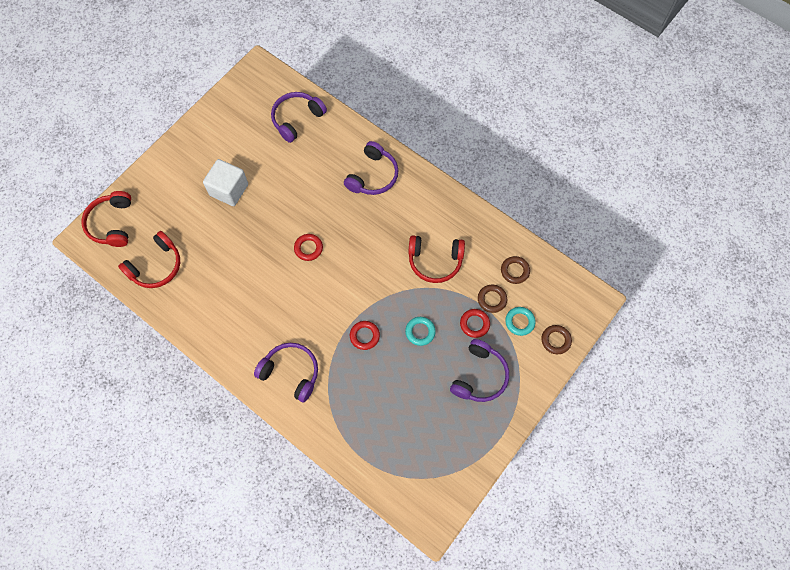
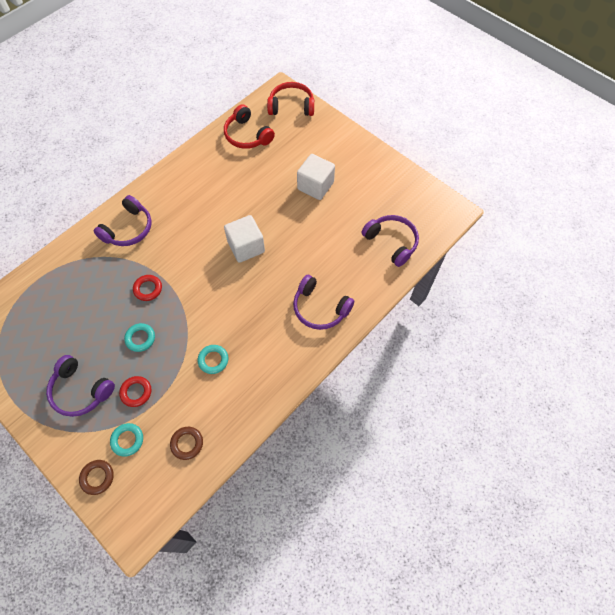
camera: 95 degrees right, 5 degrees down
(308, 248) = (246, 247): red ring -> white cube
(435, 261) = (213, 360): red headphones -> turquoise ring
(492, 299) = (159, 413): brown ring -> none

